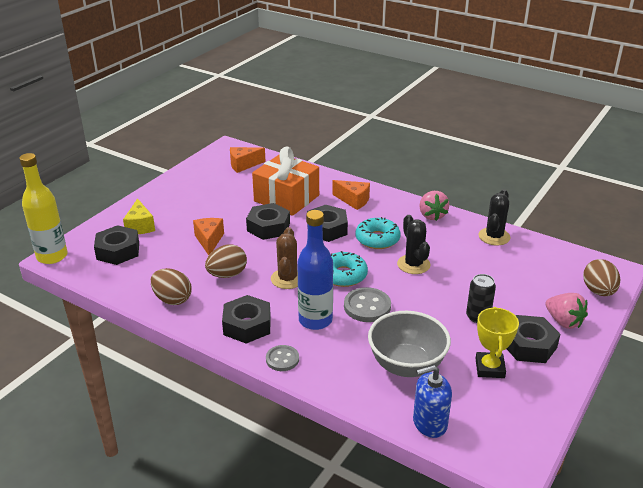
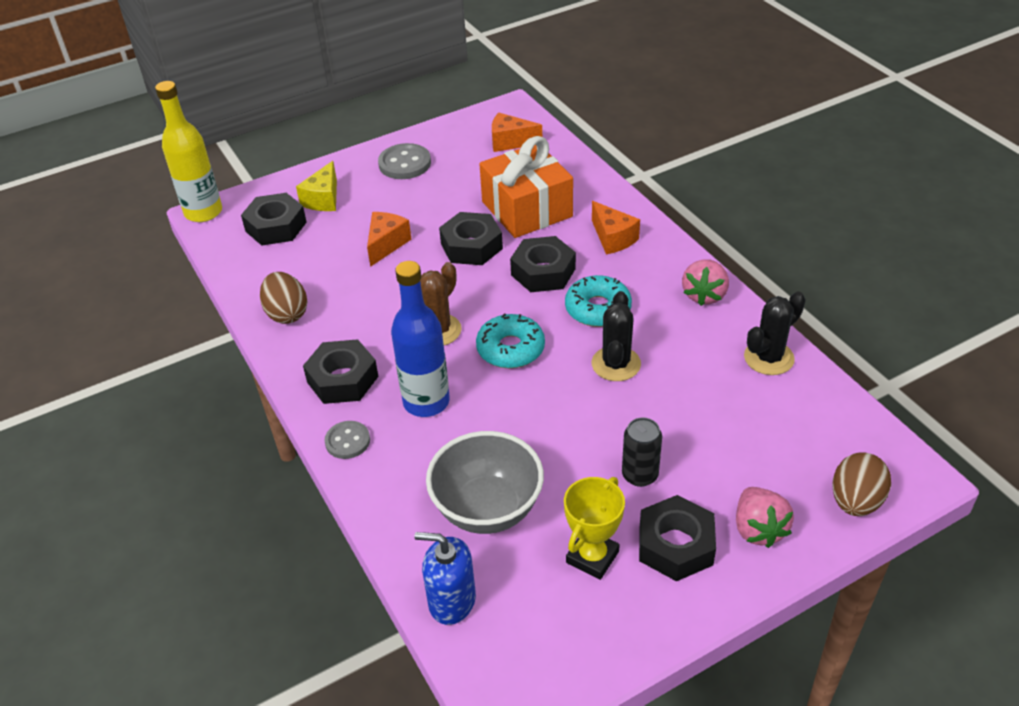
camera: 30 degrees right, 10 degrees up
(227, 274) = (372, 300): brown egg -> none
(367, 306) = (505, 405): grey button -> grey button (404, 163)

